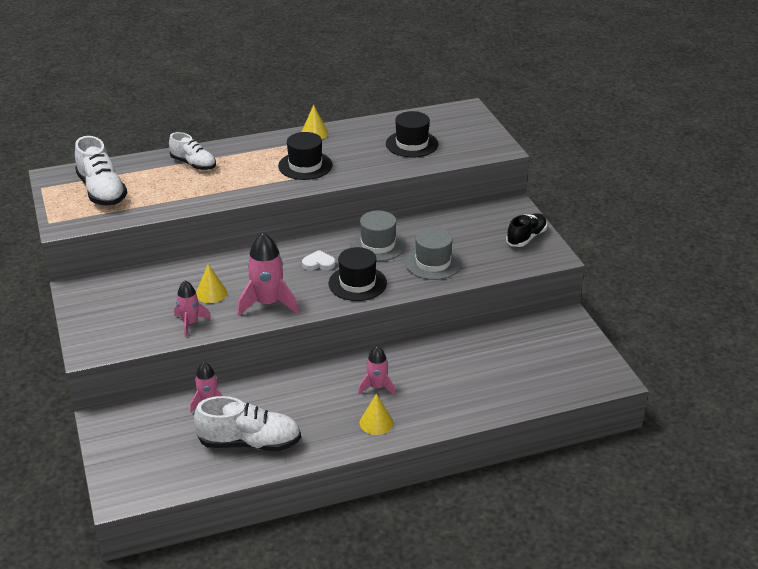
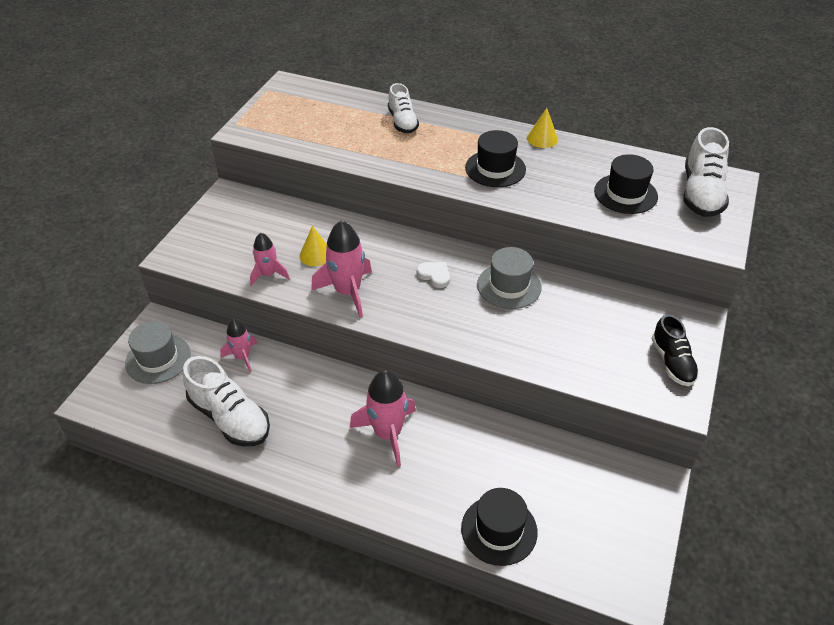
camera: 40 degrees right, 10 degrees up
(102, 191) = (304, 114): white shoe -> white shoe (701, 193)
(357, 283) = (445, 316): black hat -> black hat (499, 530)
(376, 422) = (347, 471): yellow cone -> none
(377, 387) = (388, 433): pink rocket -> pink rocket, size x1.65
(433, 263) = (541, 336): grey hat -> grey hat (158, 359)
(526, 237) = (672, 362): black shoe -> black shoe turned 90 degrees clockwise

